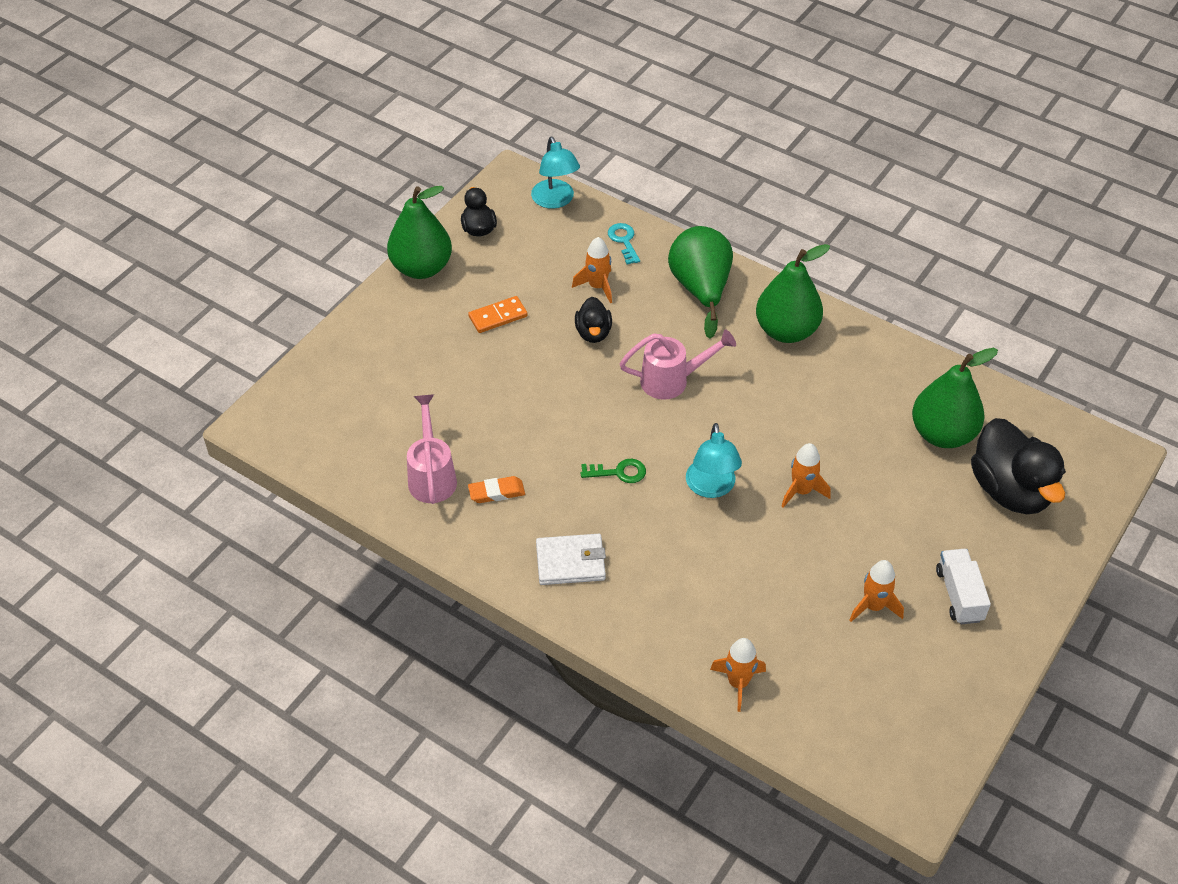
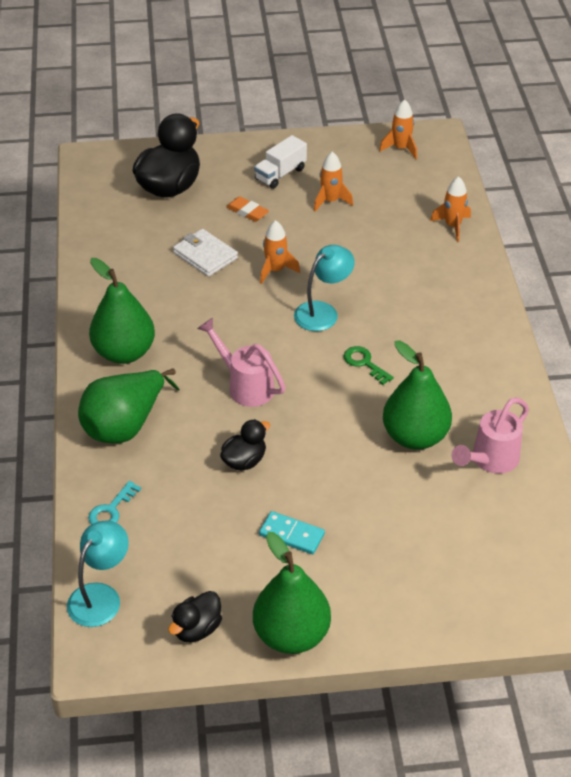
camera: 130 degrees left, 5 degrees down
(496, 492) = (459, 415): orange eraser -> orange eraser (247, 212)
(498, 316) = (292, 534): orange domino -> turquoise domino
(570, 562) = (465, 342): white wallet -> white wallet (205, 255)
(597, 286) = (187, 492): orange rocket -> orange rocket (400, 148)
(942, 434) = (150, 233): green pear -> green pear (415, 436)

